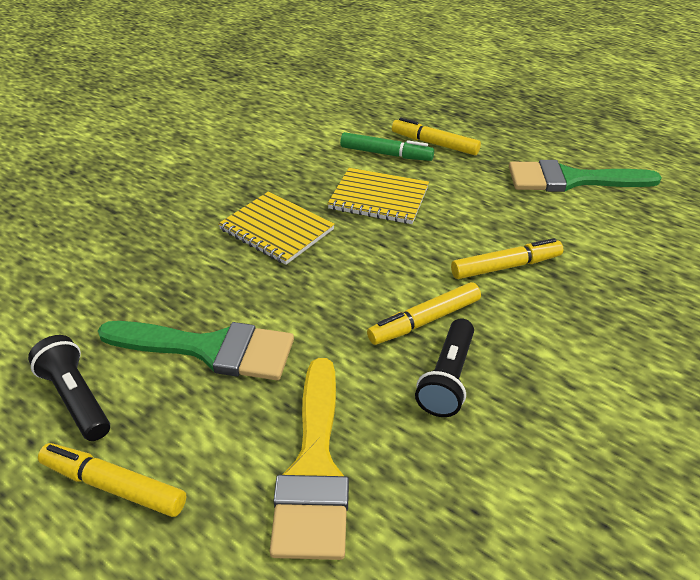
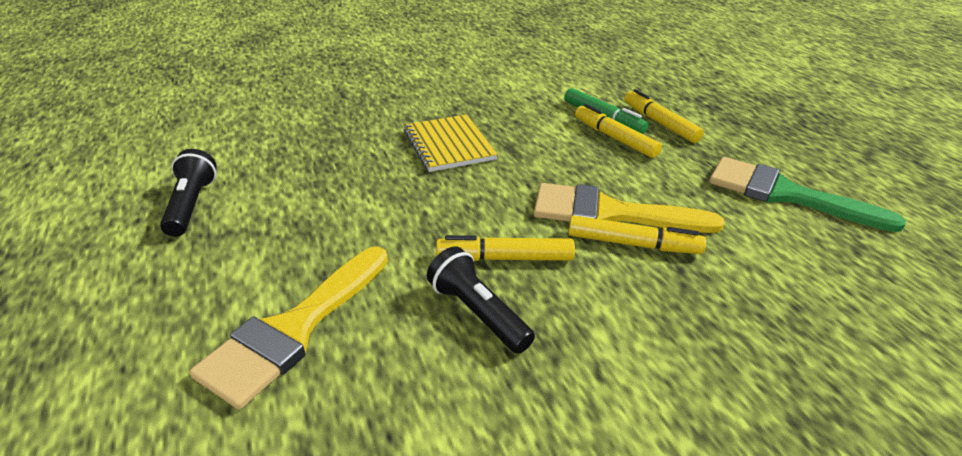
camera: 30 degrees right, 5 degrees down
(114, 485) = (152, 272): yellow marker -> yellow marker (614, 138)
(210, 349) = (310, 209): green brush -> none
(379, 198) = (561, 149): yellow notebook -> none
(447, 378) = (478, 313): black flashlight -> black flashlight turned 90 degrees clockwise
(467, 245) = (609, 213): none -> yellow brush

